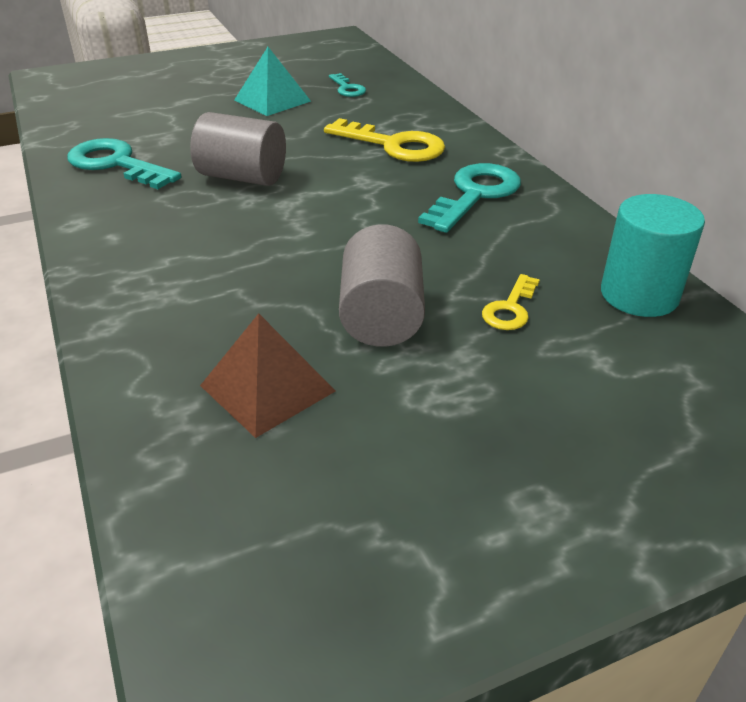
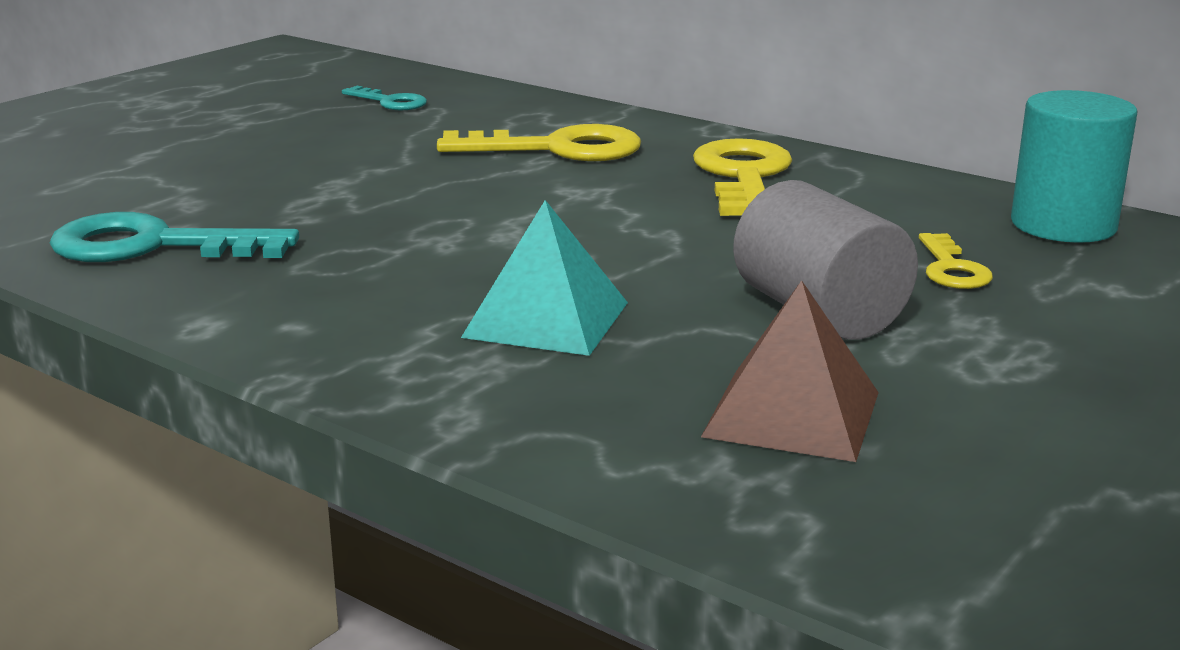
camera: 30 degrees left, 15 degrees down
(242, 177) = (392, 220): grey cylinder -> none
(272, 100) = (294, 132): turquoise pyramid -> turquoise pyramid (546, 319)
(475, 195) = (743, 177): turquoise key -> yellow key

